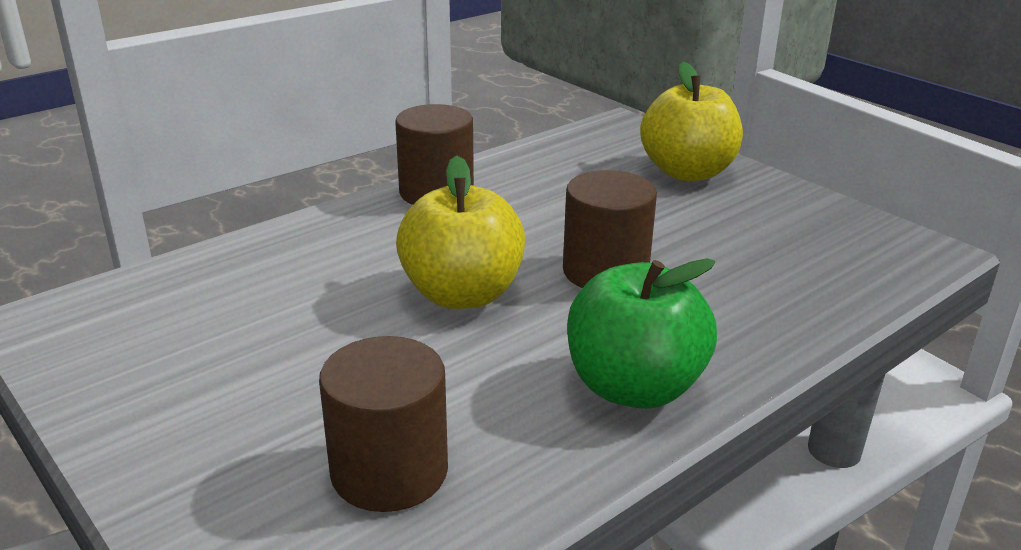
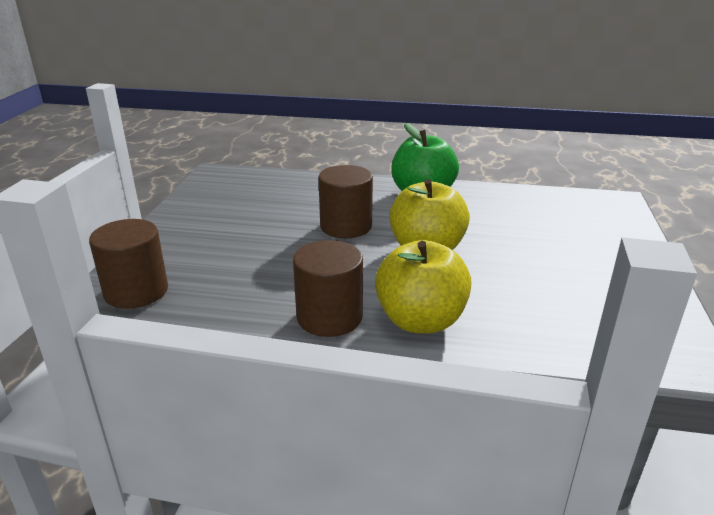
camera: 130 degrees left, 0 degrees up
(389, 471) = (544, 213): brown cylinder -> brown cylinder (136, 291)
(687, 172) = (179, 245): yellow apple -> yellow apple (420, 321)

